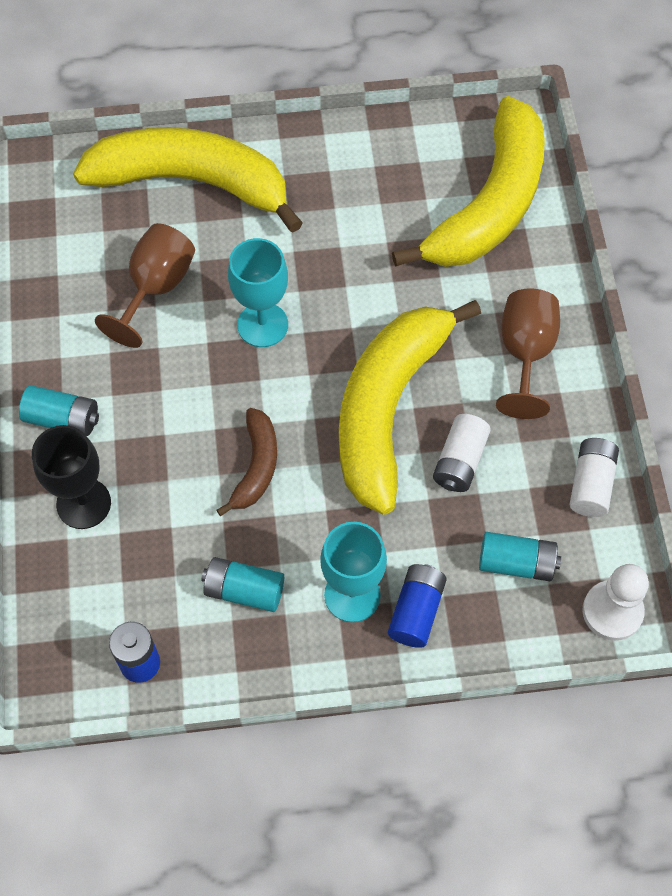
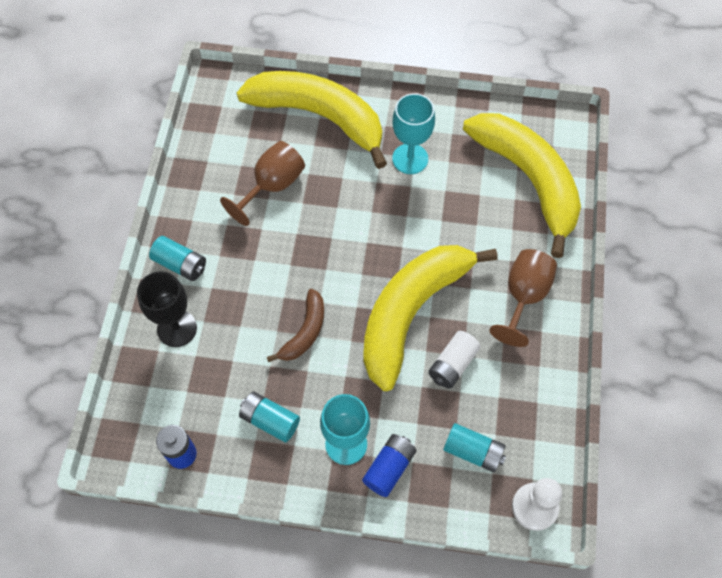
camera: 15 degrees right, 0 degrees up
(262, 325) = (339, 230): turquoise goblet -> turquoise goblet (410, 159)
(490, 204) = (528, 180): yellow banana -> yellow banana turned 75 degrees counterclockwise
(591, 484) = (545, 406): white battery -> none

